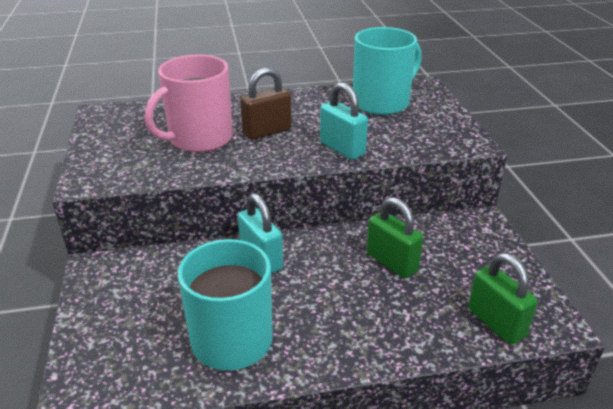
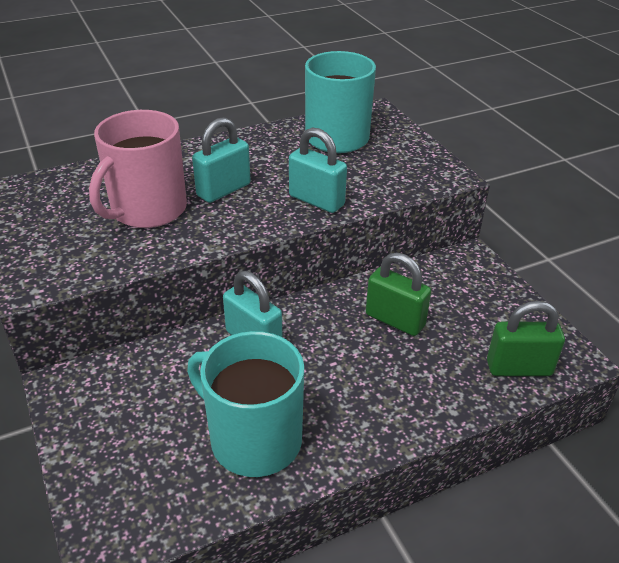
camera: 15 degrees left, 5 degrees up
(267, 131) = (223, 190): brown padlock -> turquoise padlock
(496, 323) = (518, 368): green padlock -> green padlock turned 45 degrees counterclockwise

